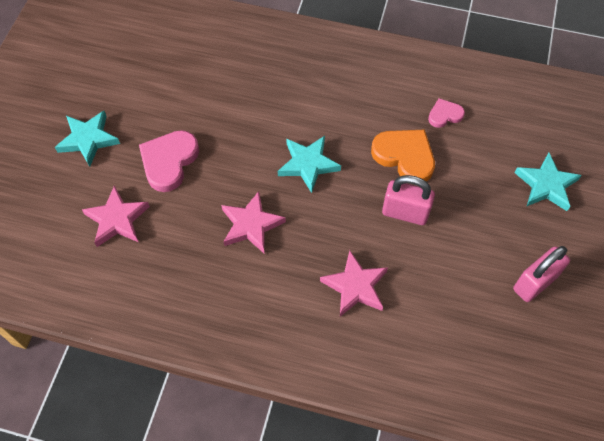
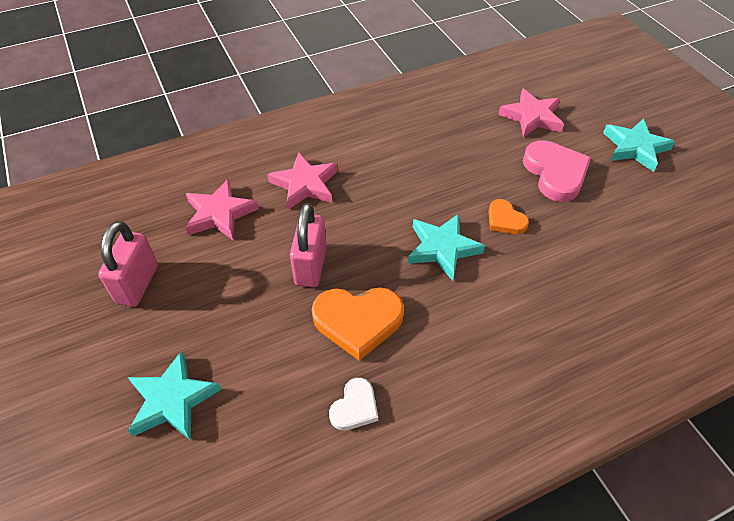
camera: 140 degrees right, 10 degrees down
(246, 154) = (505, 220): none -> orange heart
(251, 225) = (433, 173): pink star -> pink star (219, 213)
(405, 213) = (311, 266): pink padlock -> pink padlock turned 60 degrees counterclockwise
(444, 115) = (355, 407): pink heart -> white heart

